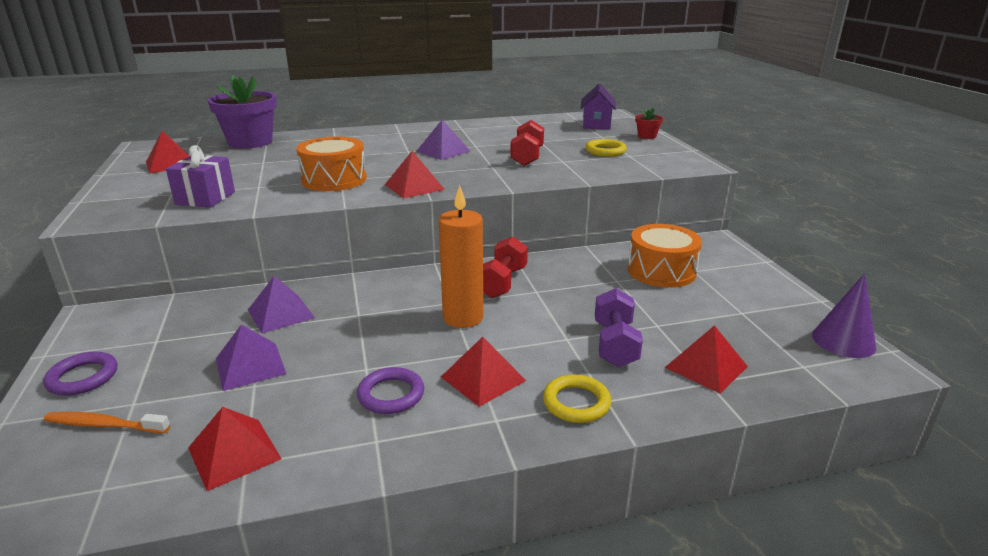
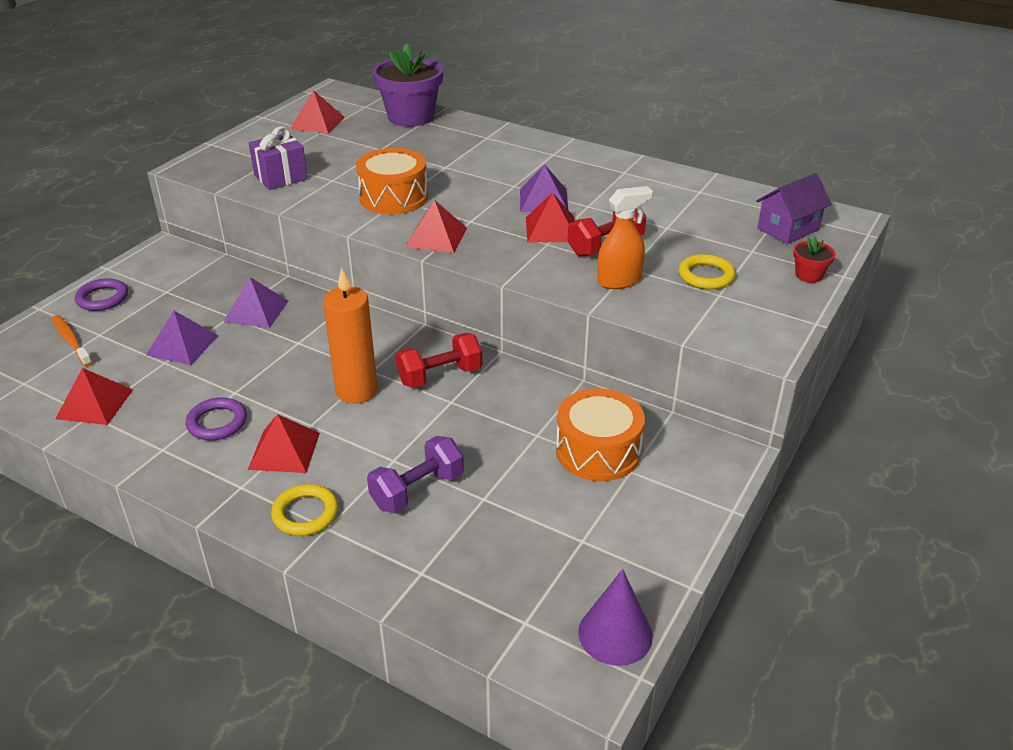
camera: 45 degrees right, 10 degrees up
(570, 167) = (619, 281): none -> orange spray bottle
(706, 367) = (446, 560): red pyramid -> red pyramid (551, 229)

